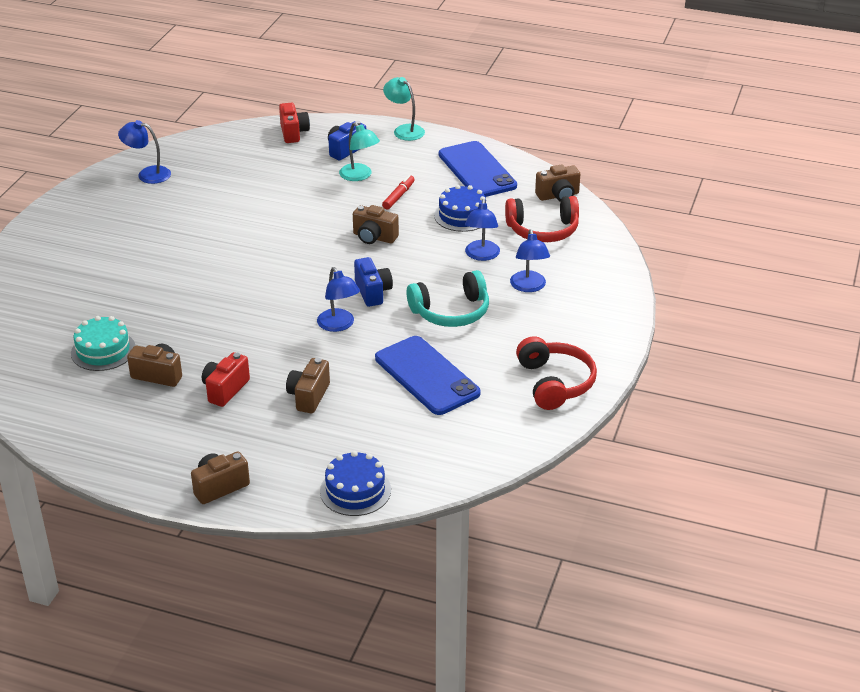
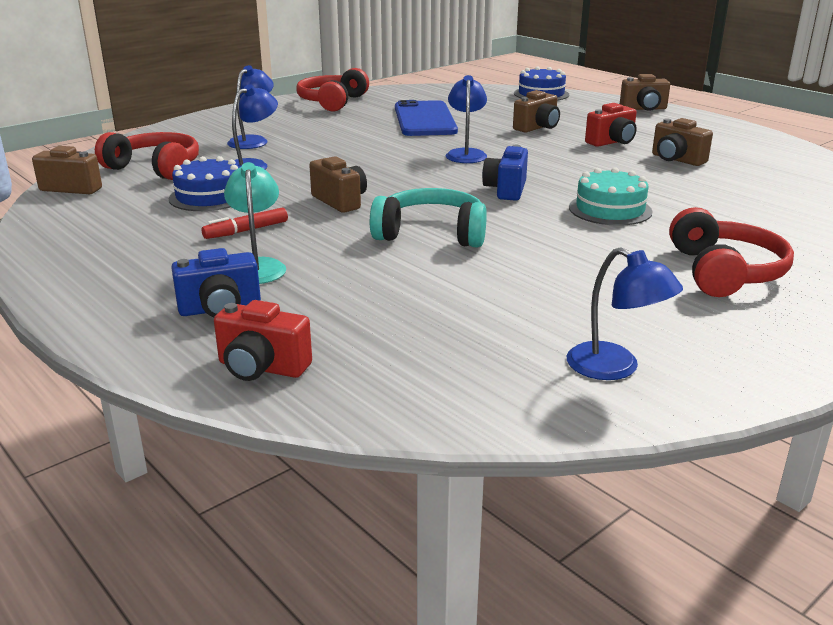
camera: 150 degrees left, 10 degrees down
(103, 350) = (736, 184): turquoise cake -> turquoise cake (610, 209)
(104, 248) = (724, 272): none -> red headphones
(293, 133) = (262, 368): red camera -> red camera turned 90 degrees counterclockwise
(373, 292) = (404, 165): blue camera -> blue camera (506, 190)
(404, 130) = (78, 313): turquoise lamp -> none
(451, 312) = (349, 141): turquoise headphones -> turquoise headphones (431, 233)
(477, 170) = (99, 232): blue phone -> none

